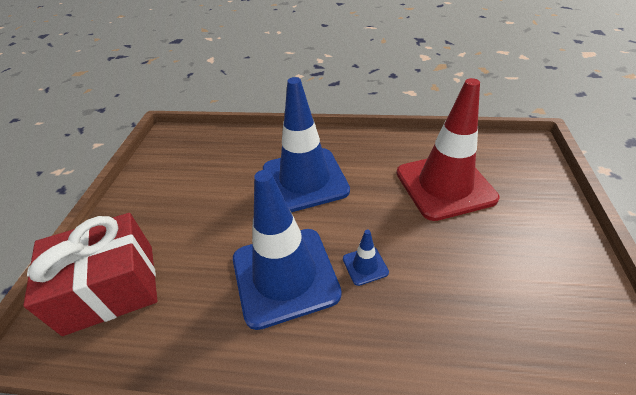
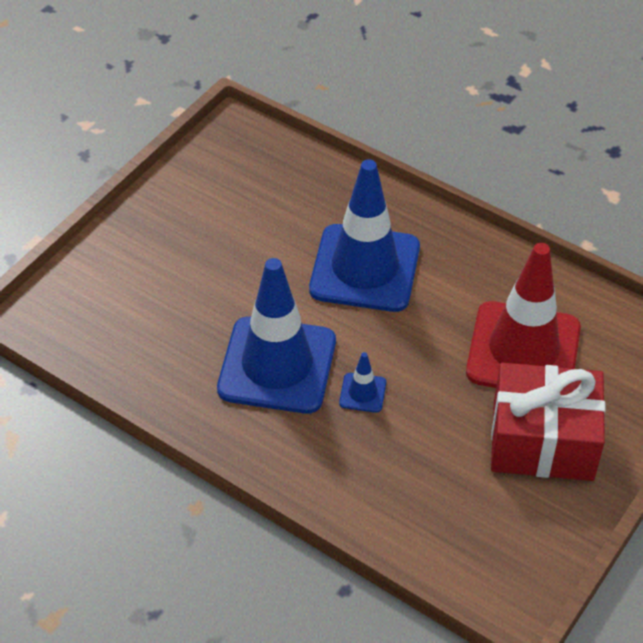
camera: 25 degrees right, 5 degrees up
(111, 288) = (107, 300): red gift -> red gift (542, 441)

